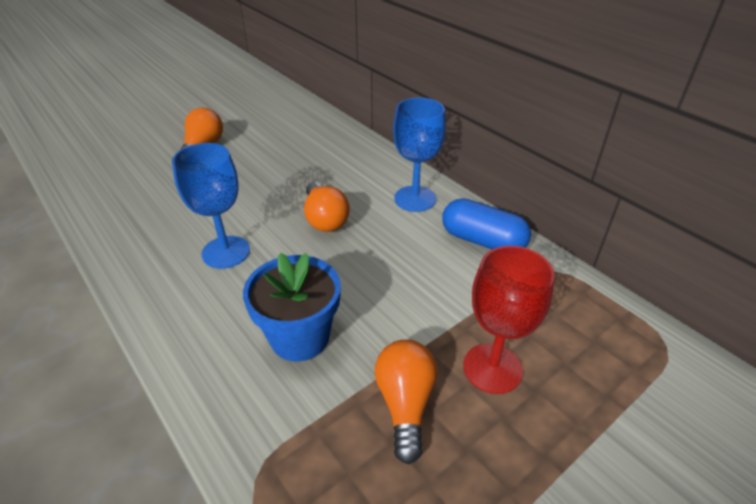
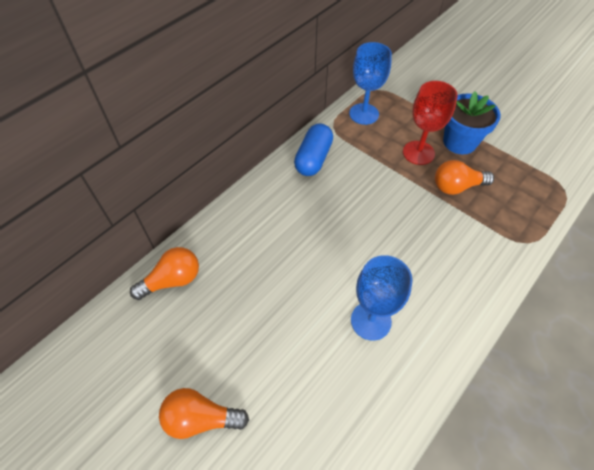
camera: 100 degrees left, 15 degrees up
(300, 337) = (434, 245): blue flower pot -> blue flower pot (459, 142)
(325, 219) = (310, 258): orange light bulb -> orange light bulb (172, 280)
(415, 199) = (271, 200): blue goblet -> blue goblet (364, 114)

